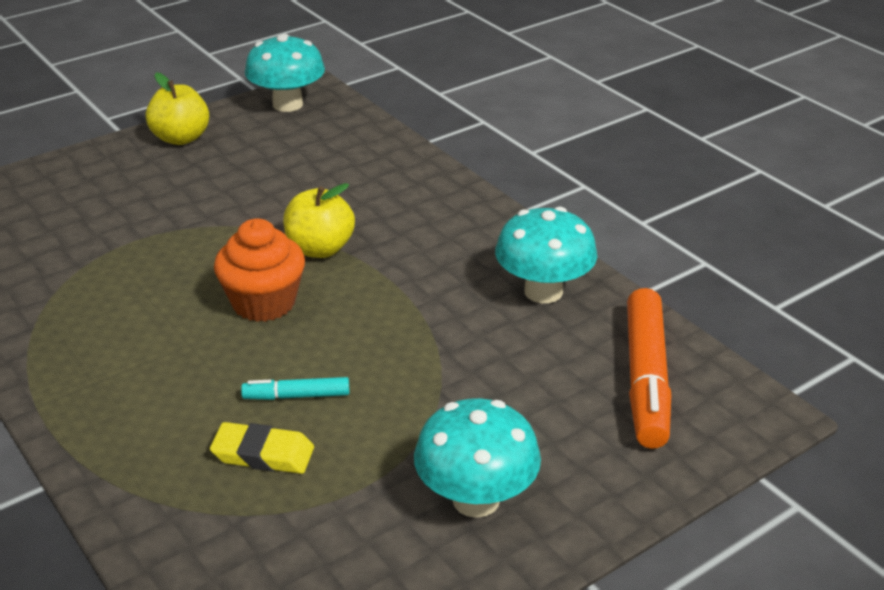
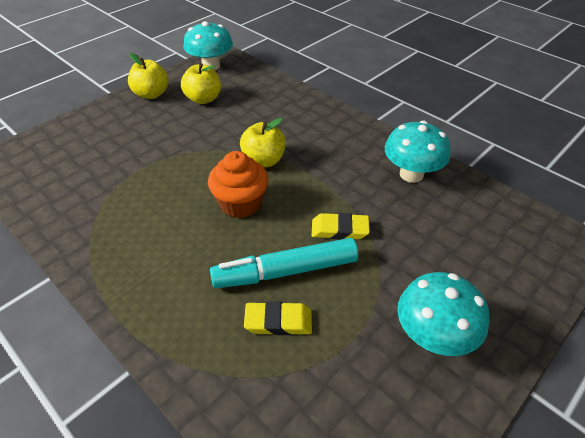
camera: 10 degrees left, 10 degrees up
(259, 152) = (203, 99): none -> yellow apple
(296, 396) = (285, 271): turquoise marker -> turquoise marker, size x2.03
(398, 353) = (339, 229): none -> yellow eraser
(645, 379) = (498, 228): orange marker -> none

